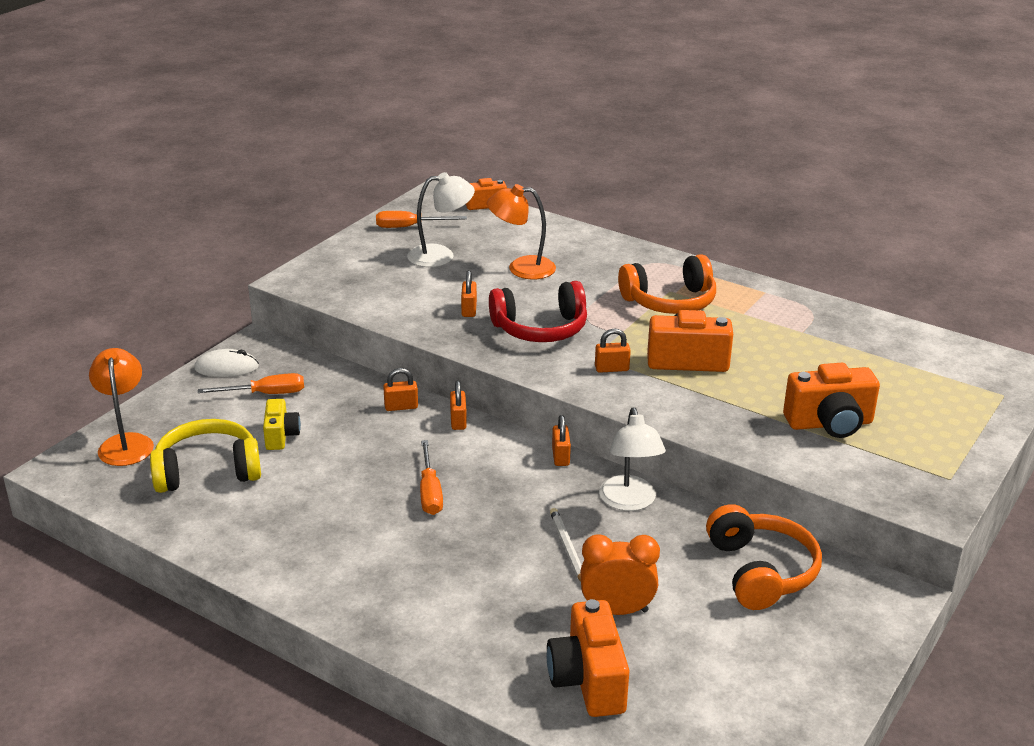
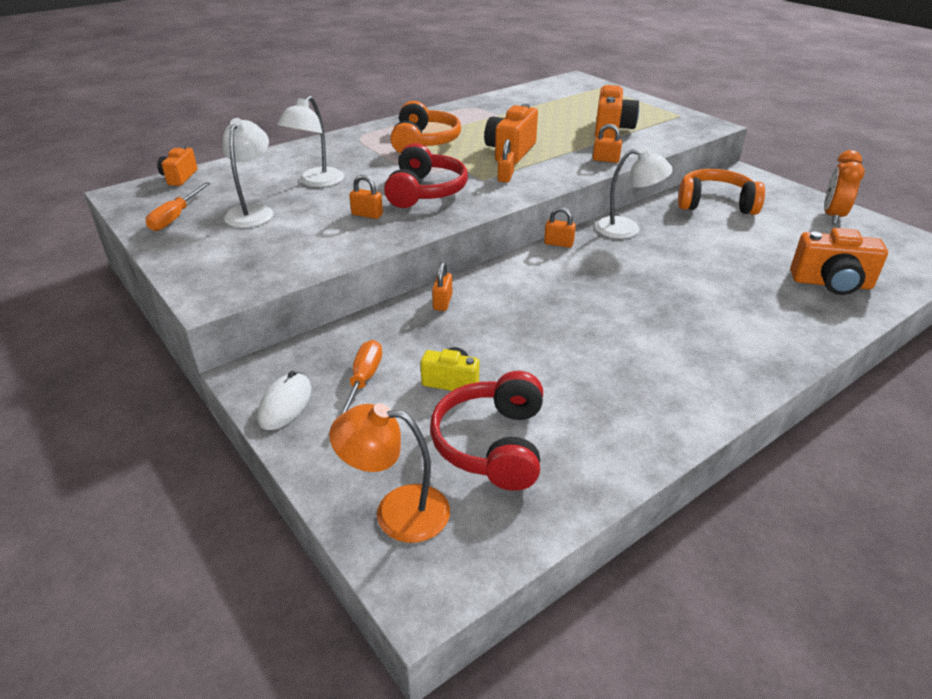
camera: 70 degrees left, 5 degrees up
(207, 471) = (492, 444): yellow headphones -> red headphones
(430, 492) = (585, 309): orange screwdriver -> none
(458, 421) = (483, 278): orange padlock -> orange padlock (606, 160)
(521, 268) = (316, 182): orange lamp -> white lamp
(567, 549) = (678, 263): white pencil -> none
(617, 610) = (753, 258): orange clock -> orange clock (832, 216)

